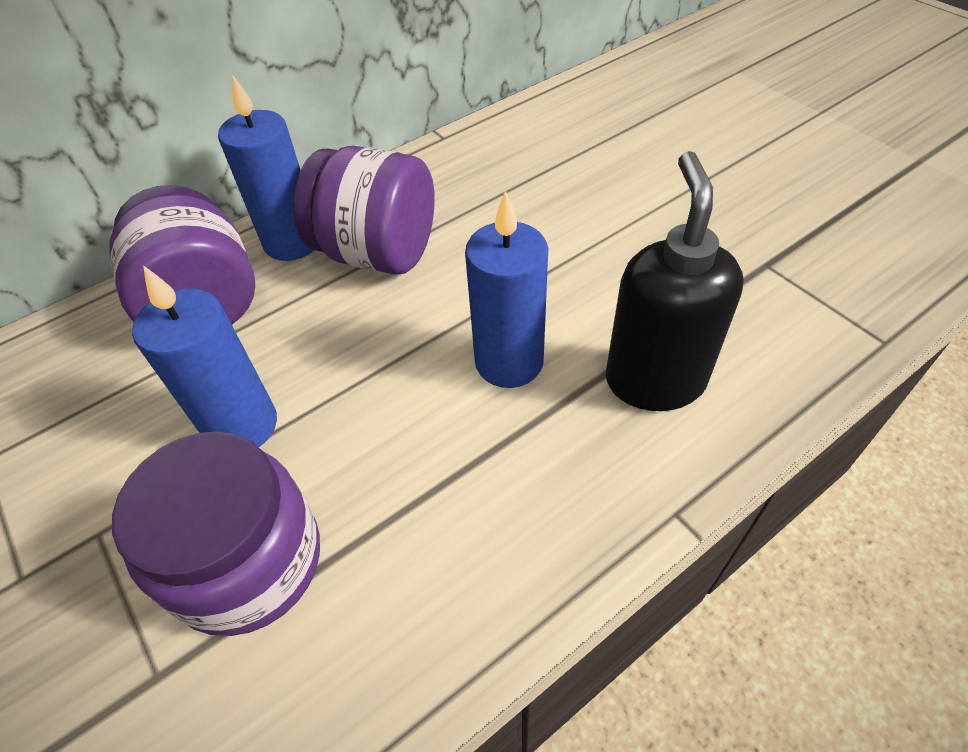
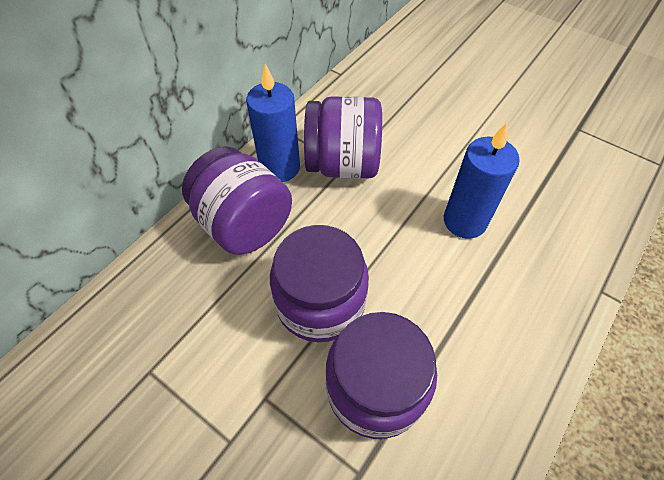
camera: 20 degrees left, 5 degrees up
(242, 426) = (320, 302): blue candle -> purple jar
(654, 380) = (552, 214): black soap dispenser -> none

